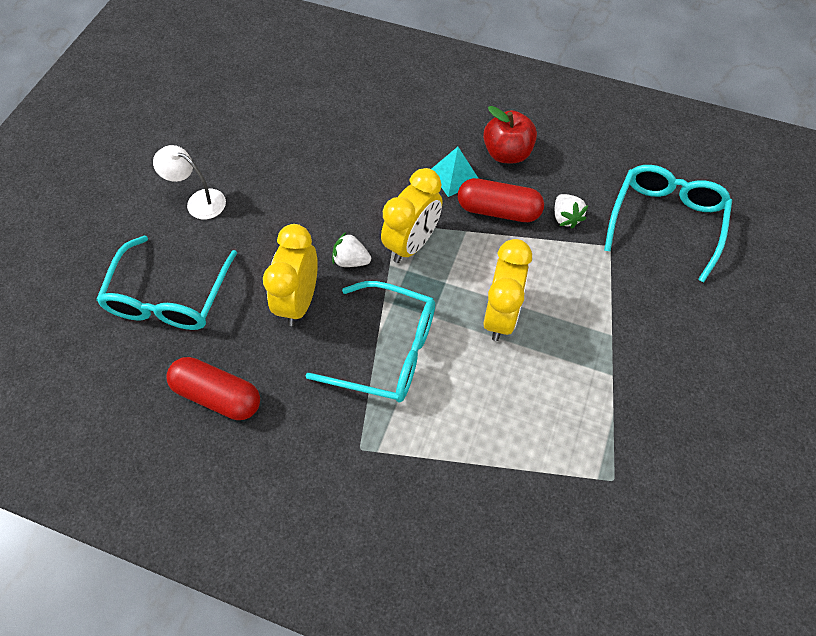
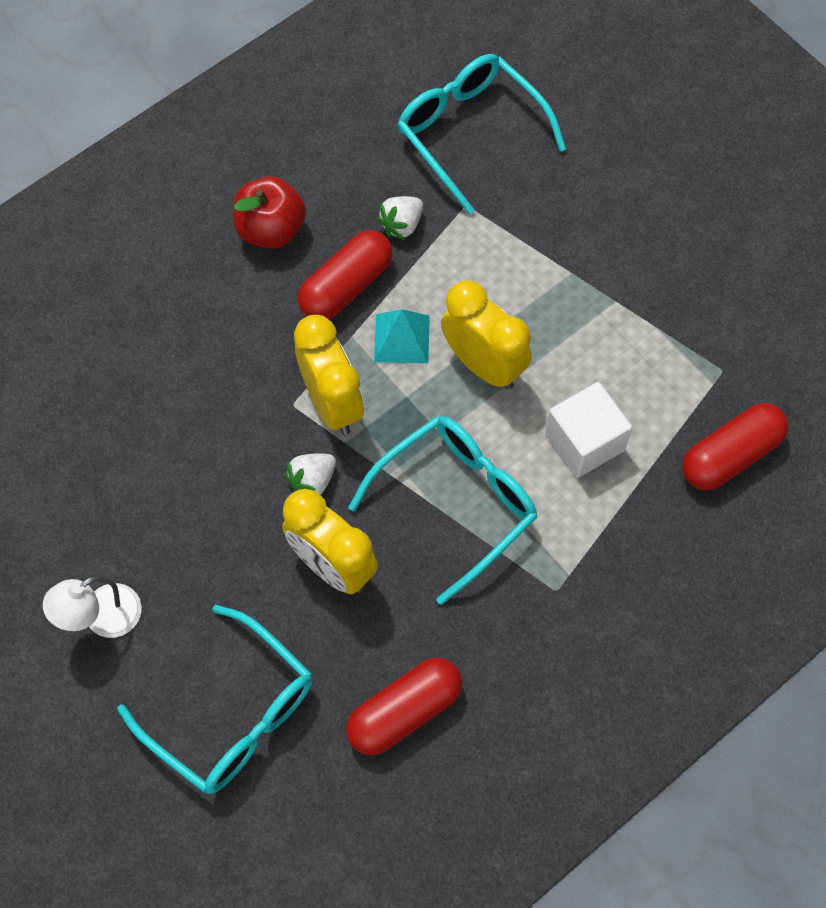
camera: 60 degrees left, 5 degrees up
(455, 176) = (266, 304): turquoise pyramid -> turquoise pyramid (402, 338)
(486, 410) = (584, 442): none -> white cube
(547, 522) = (730, 455): none -> red capsule
(565, 218) = (401, 225): white strawberry -> white strawberry turned 120 degrees clockwise

